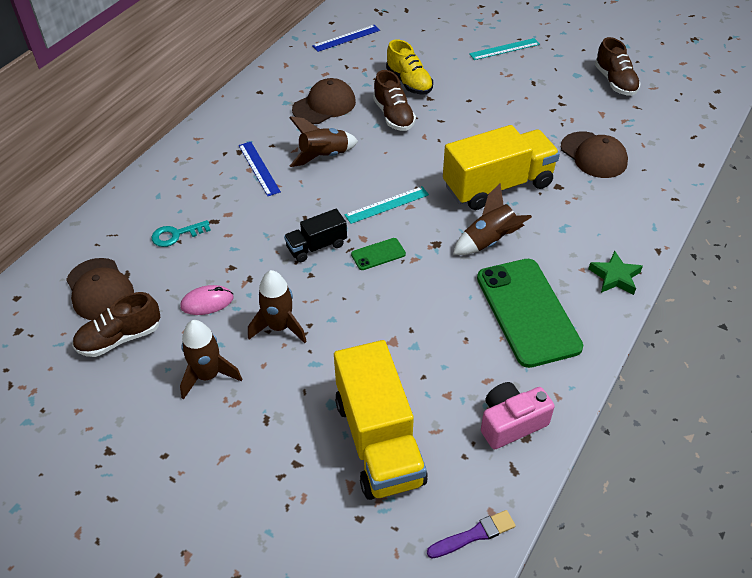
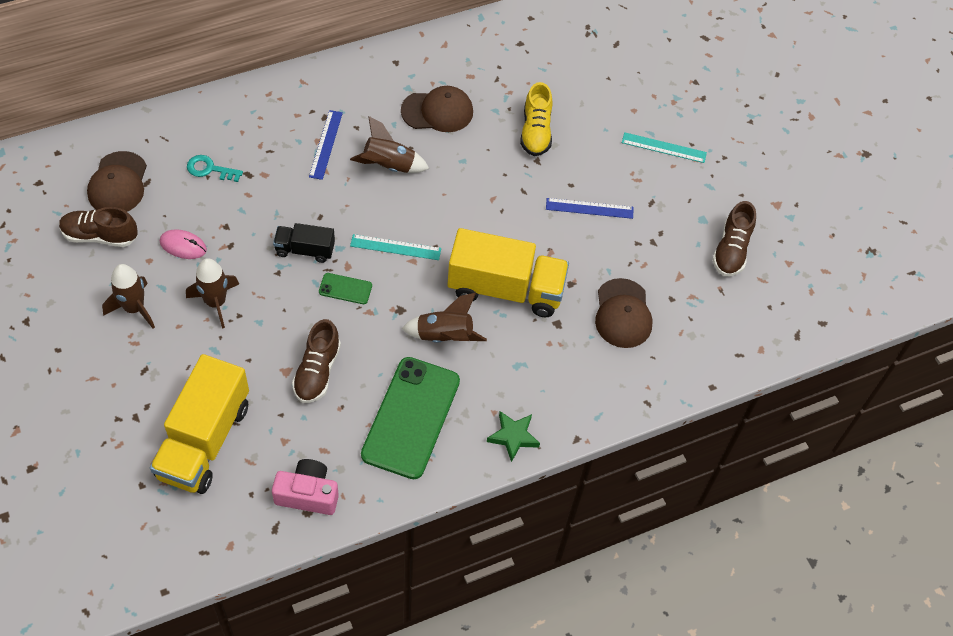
camera: 30 degrees right, 10 degrees up
(346, 38) = (527, 46): blue ruler -> blue ruler (589, 208)
(393, 116) = (487, 160): brown shoe -> brown shoe (317, 371)
(473, 535) = (203, 551): purple brush -> none

